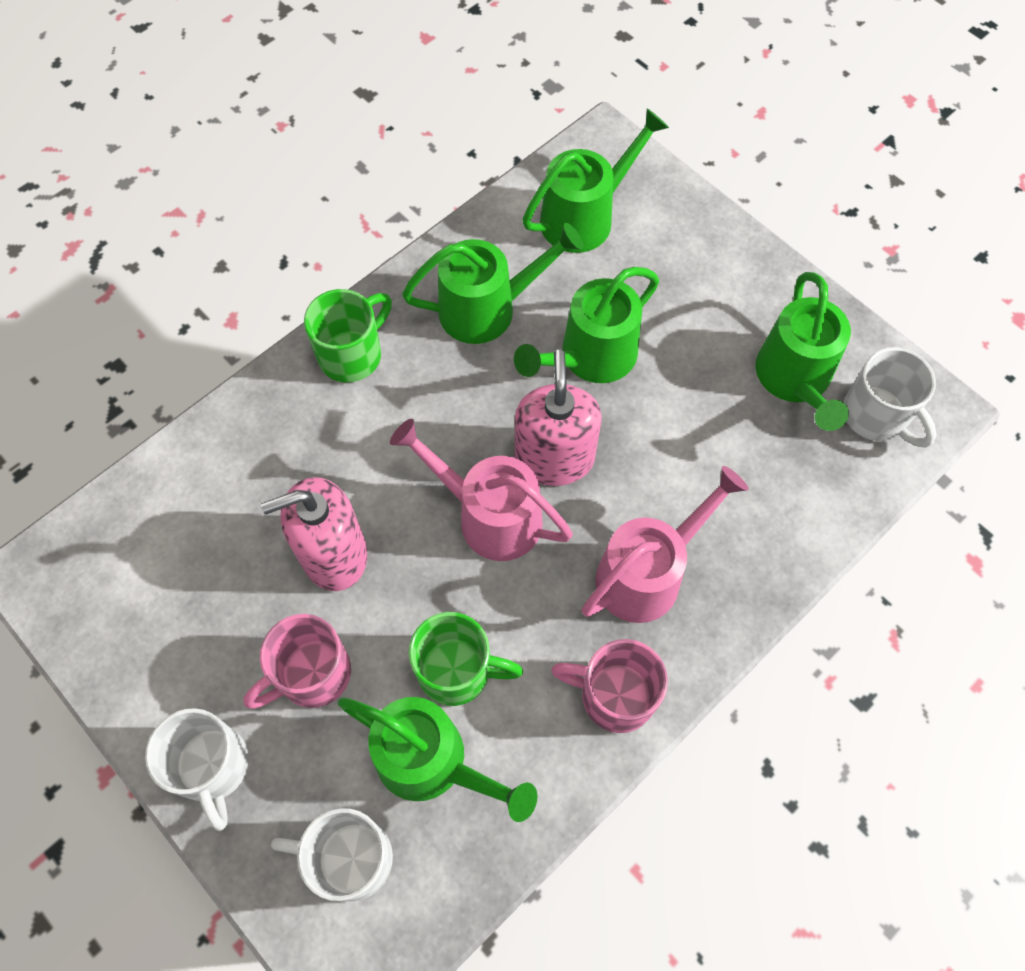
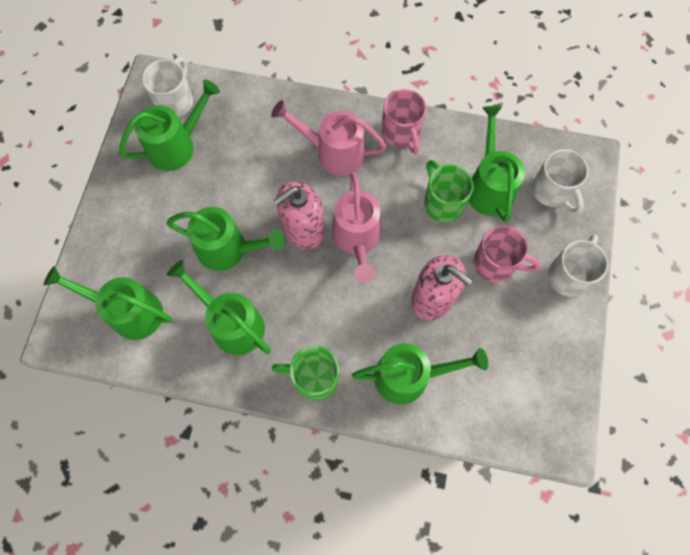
camera: 125 degrees left, 5 degrees up
(264, 457) = (410, 376): none -> green watering can

